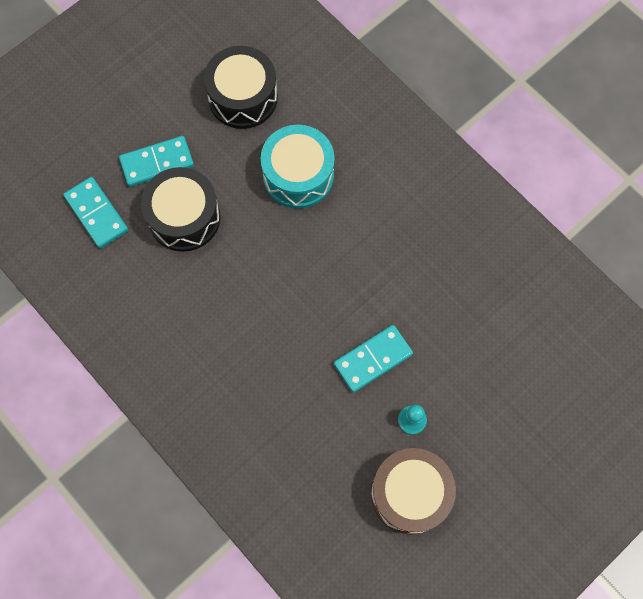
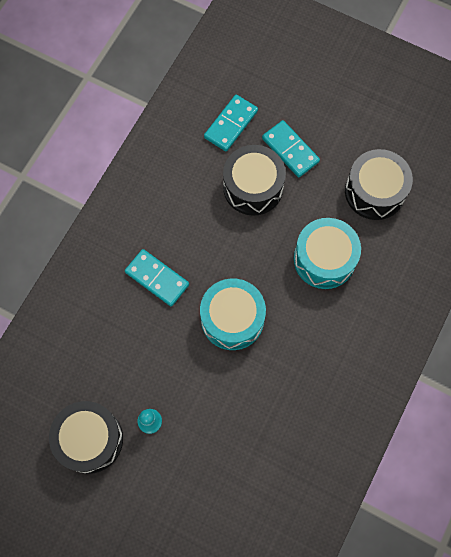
camera: 70 degrees right, 0 degrees up
(329, 293) = (232, 319): none -> turquoise drum
(373, 359) = (189, 373): turquoise domino -> turquoise domino (157, 278)
(410, 493) = (90, 439): brown drum -> black drum

